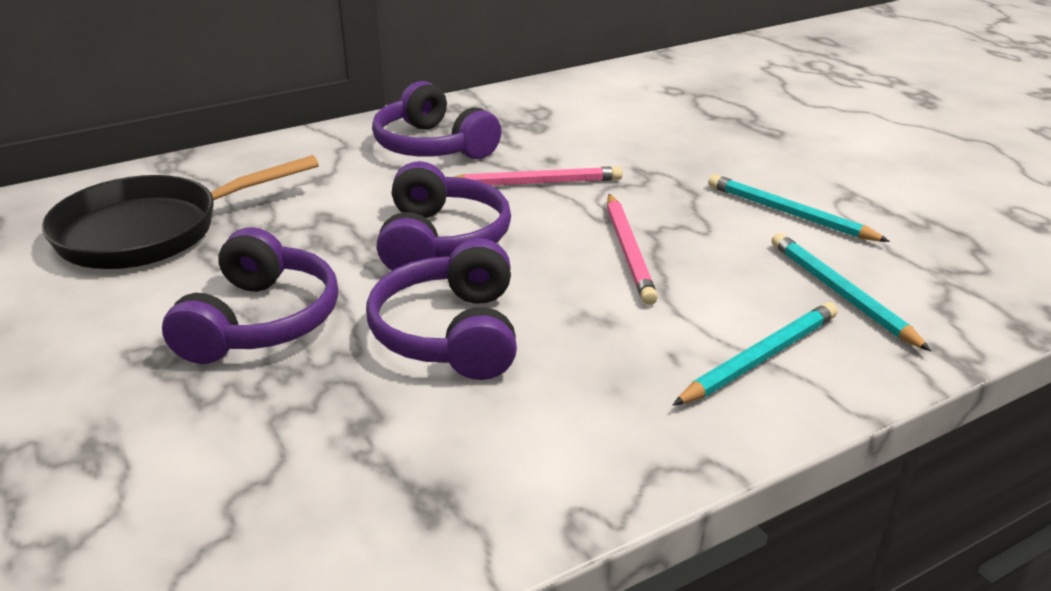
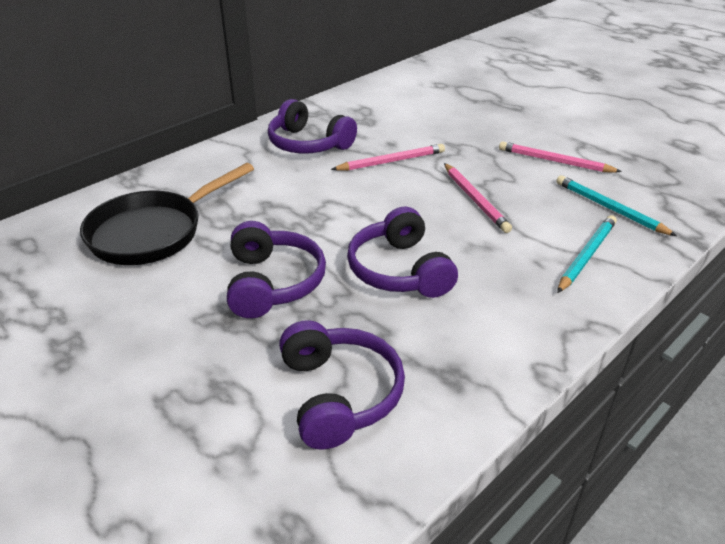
camera: 15 degrees left, 5 degrees up
(441, 240) = (355, 209): purple headphones -> purple headphones (339, 394)
(789, 213) = (555, 161): turquoise pencil -> pink pencil

